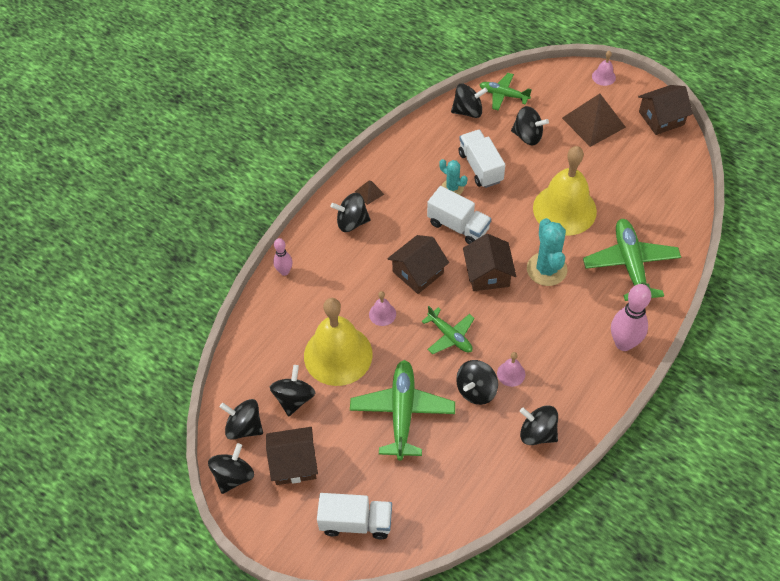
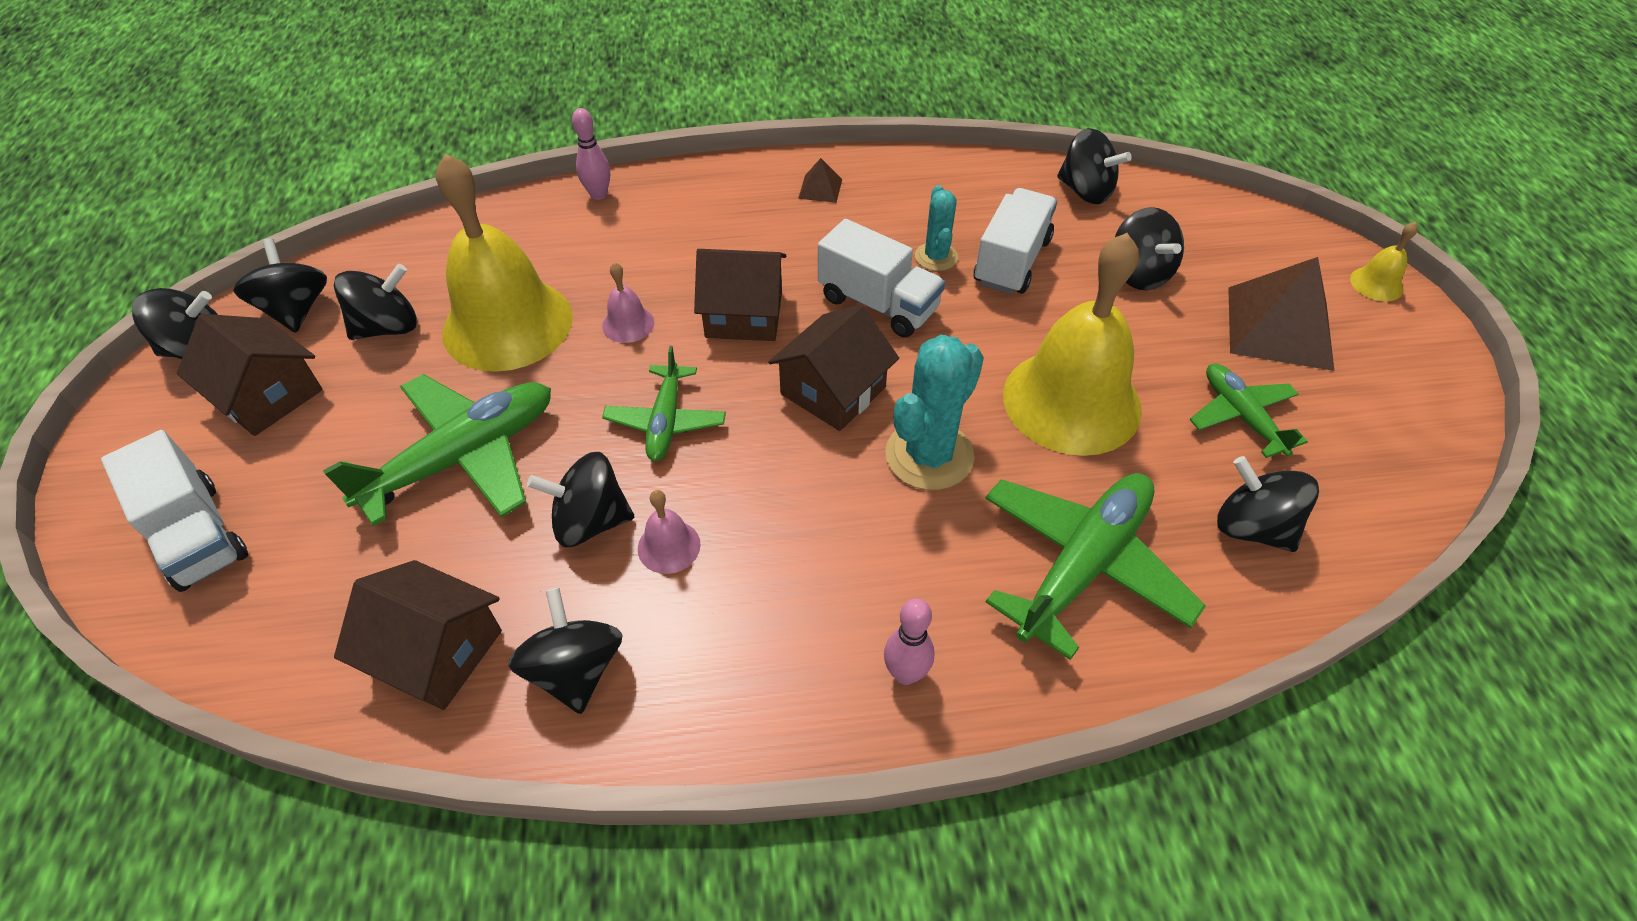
camera: 45 degrees right, 5 degrees down
(351, 222) = (751, 202): black spinning top -> black spinning top (1252, 527)
(458, 226) = (878, 304): white truck -> white truck turned 45 degrees counterclockwise
(503, 95) = (1167, 206): green plane -> green plane (1241, 416)
(603, 76) = (1376, 284): pink bell -> yellow bell
(623, 343) = (905, 674): pink bowling pin -> pink bowling pin, size x0.56
(661, 118) = (1424, 403): brown house -> brown house (437, 652)

